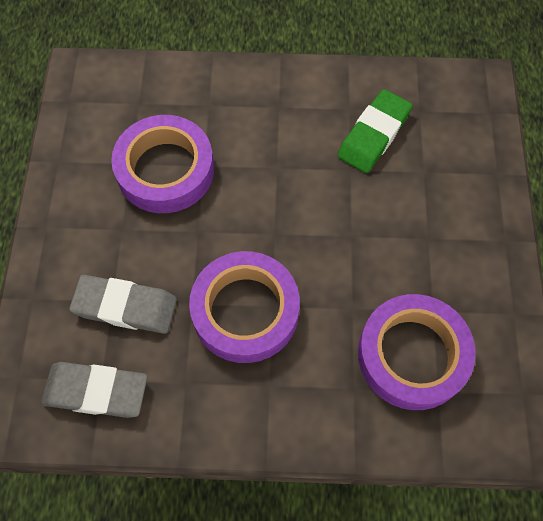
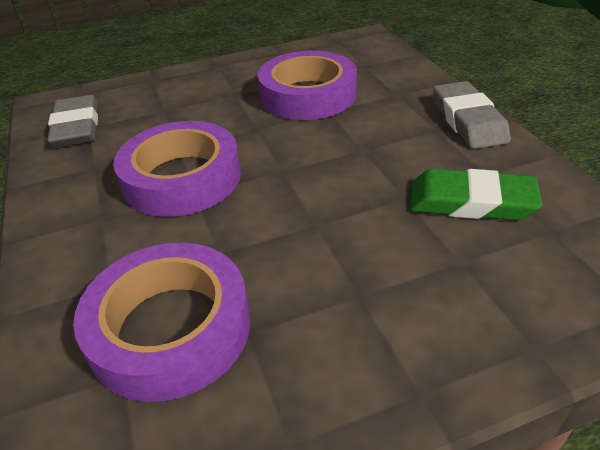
camera: 70 degrees right, 25 degrees down
(125, 306) = (161, 116): grey eraser -> grey eraser (468, 120)

